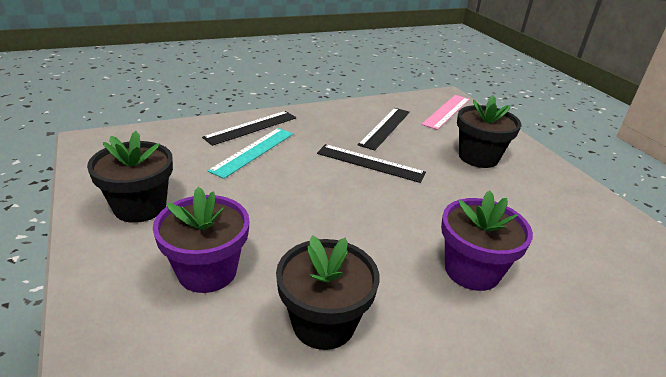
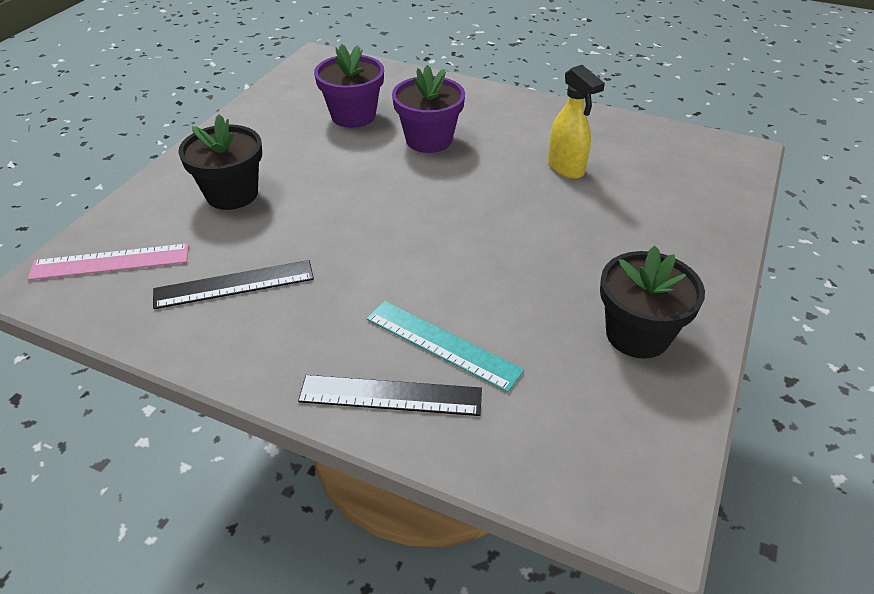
camera: 130 degrees left, 10 degrees up
(207, 271) = (616, 236): purple flower pot -> purple flower pot (353, 116)
(253, 151) = (442, 344): turquoise ruler -> turquoise ruler turned 45 degrees clockwise
(323, 323) = (566, 168): black flower pot -> yellow spray bottle
(370, 163) = (343, 250): black ruler -> none

